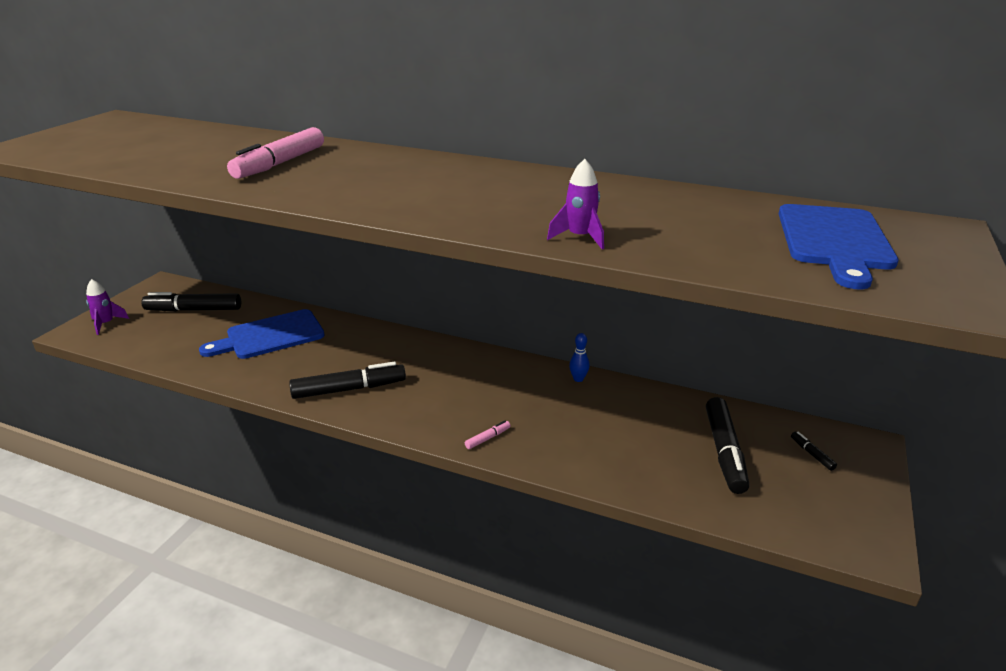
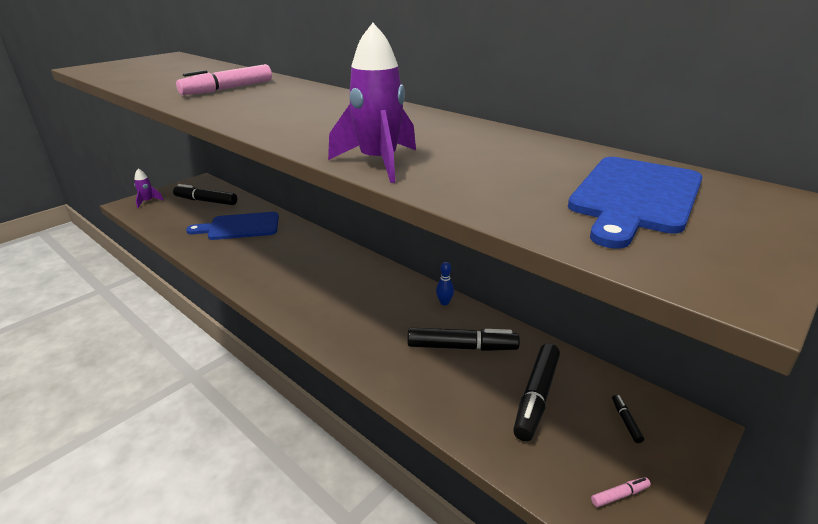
camera: 20 degrees right, 0 degrees up
(349, 389) = (263, 275): black marker -> black marker (461, 347)
(487, 438) = (336, 335): pink marker -> pink marker (619, 495)
(579, 238) = (378, 163): purple rocket -> purple rocket, size x1.67

